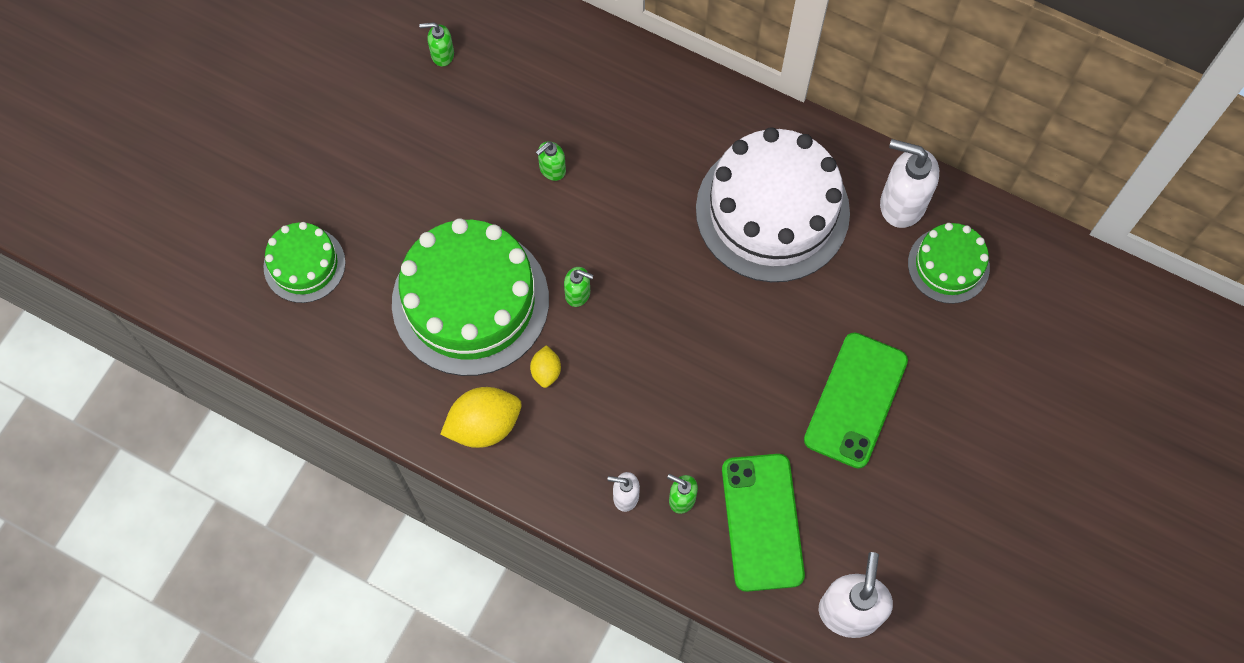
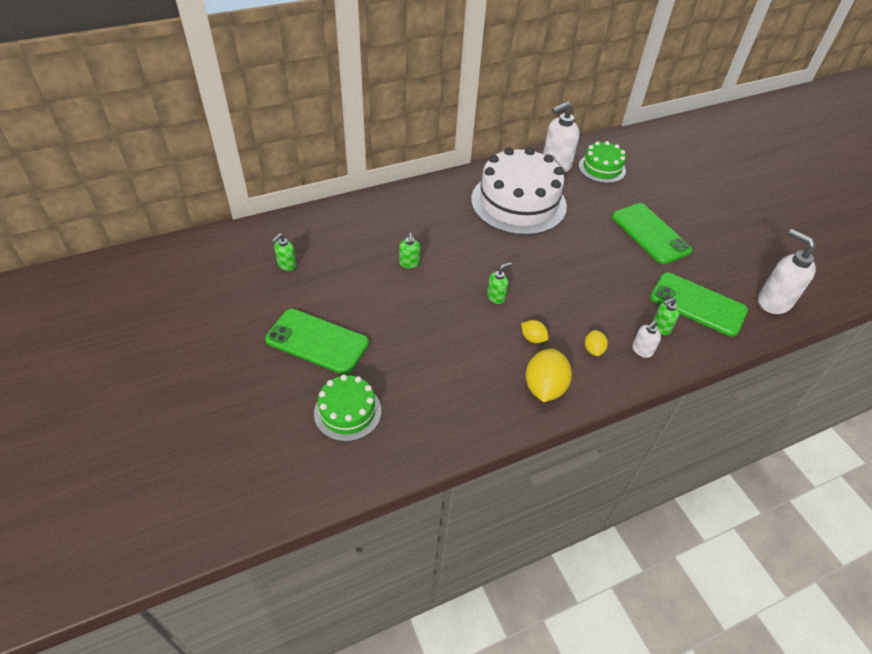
camera: 55 degrees left, 20 degrees down
(365, 170) = (317, 341): none -> green phone
(470, 301) = (455, 345): green cake -> none
(582, 444) = (593, 349): none -> yellow lemon

